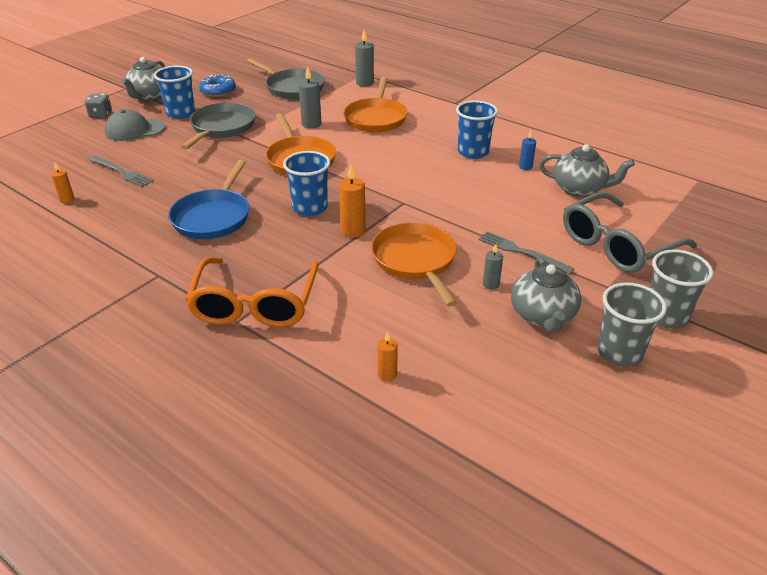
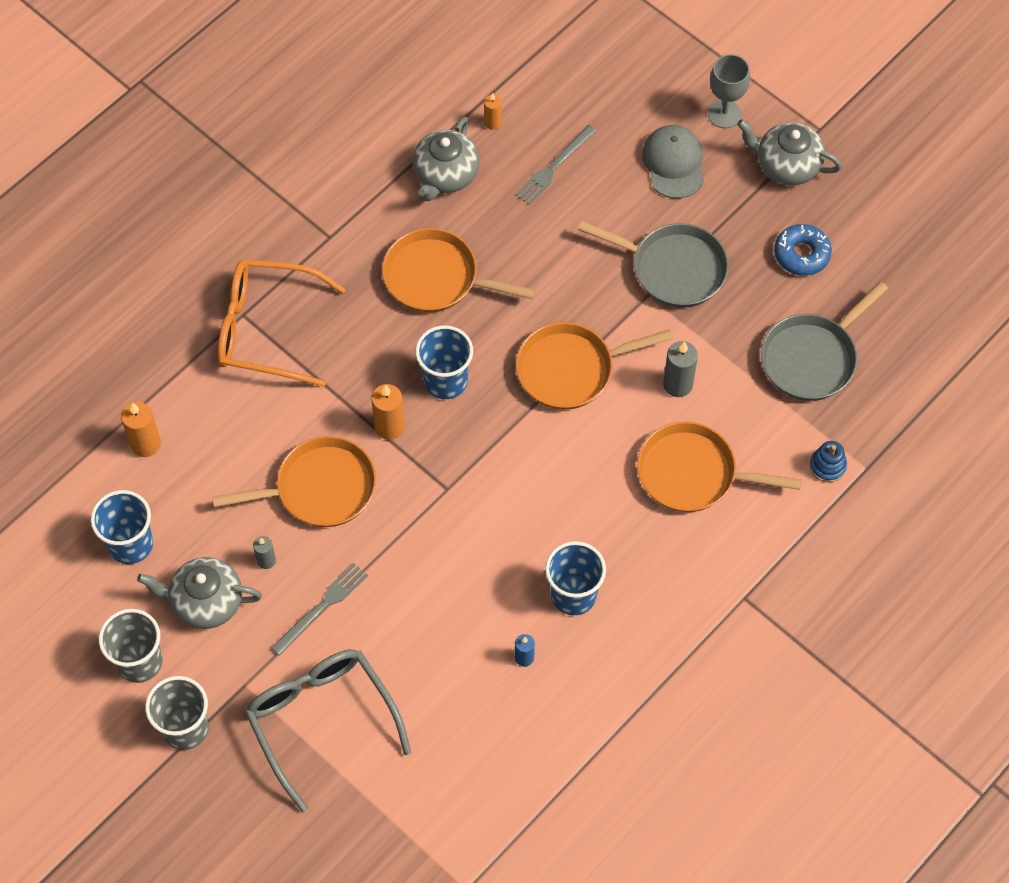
camera: 95 degrees right, 25 degrees up
(100, 115) = (724, 114): grey dice -> grey goblet
(181, 113) = (724, 212): blue cup -> blue cup (130, 544)
(213, 217) = (437, 278): blue pan -> orange pan
(365, 83) = (827, 466): grey candle -> blue stacking toy
(387, 374) = (146, 444): orange candle -> orange candle, size x1.64
(579, 189) = (457, 714): grey teapot -> grey teapot (445, 175)

